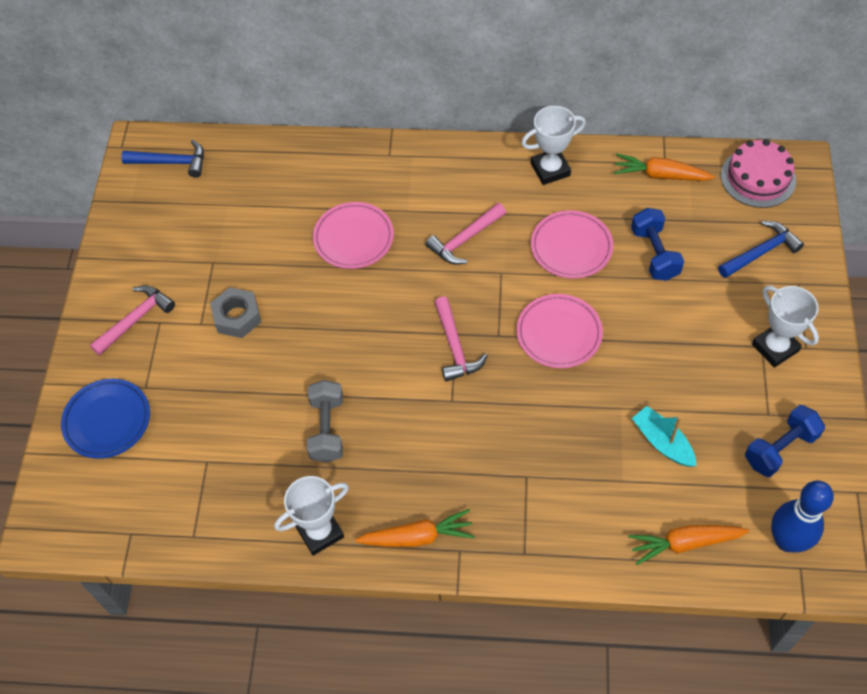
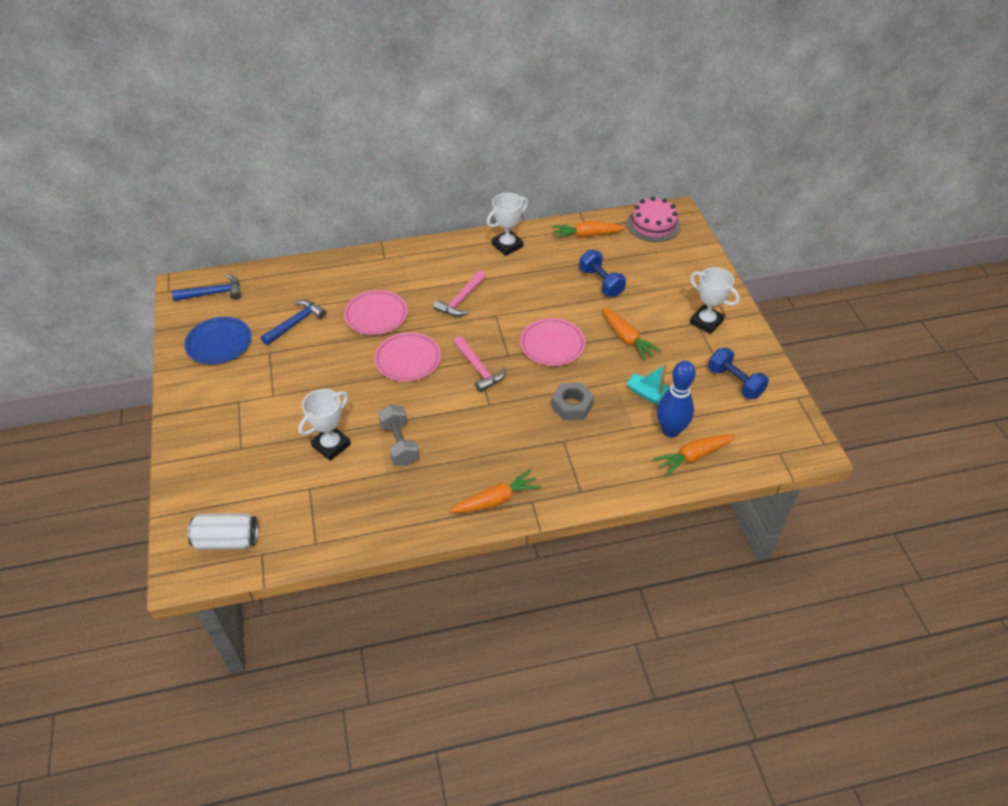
camera: 20 degrees left, 10 degrees down
(98, 505) = (227, 540): none -> white can
(107, 421) = (216, 479): blue plate -> blue plate (219, 343)
(136, 319) = (217, 403): pink hammer -> none
(237, 317) = (301, 385): grey nut -> grey nut (572, 405)
(320, 532) = (418, 515): white trophy -> white trophy (331, 445)
(571, 247) = (540, 290): pink plate -> pink plate (408, 359)
(659, 347) = (626, 338): none -> orange carrot
(761, 252) = (673, 267): blue hammer -> blue hammer (296, 323)
(780, 449) = (735, 382): blue dumbbell -> blue dumbbell turned 75 degrees counterclockwise
(787, 541) = (763, 438): blue bowling pin -> blue bowling pin (670, 430)

